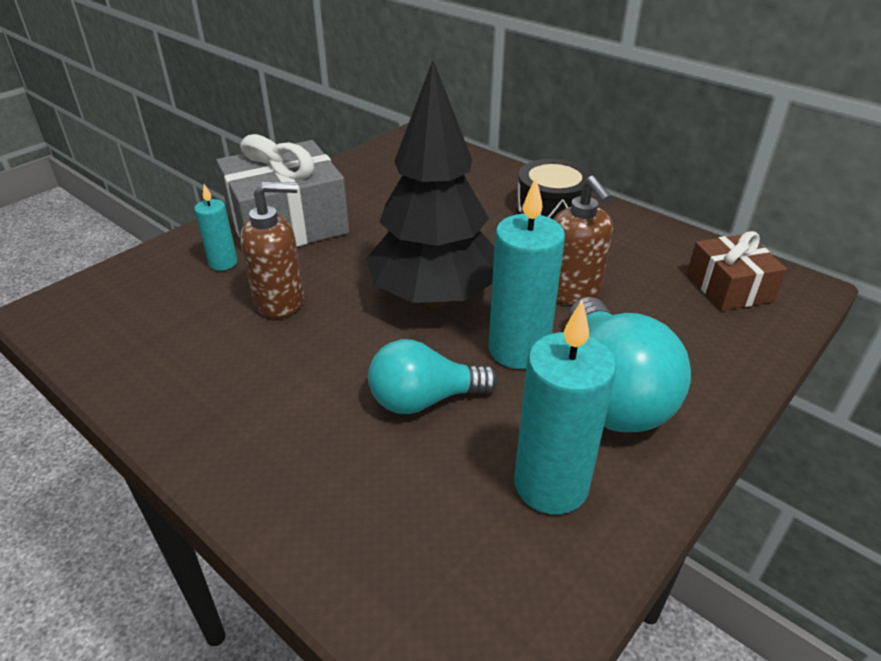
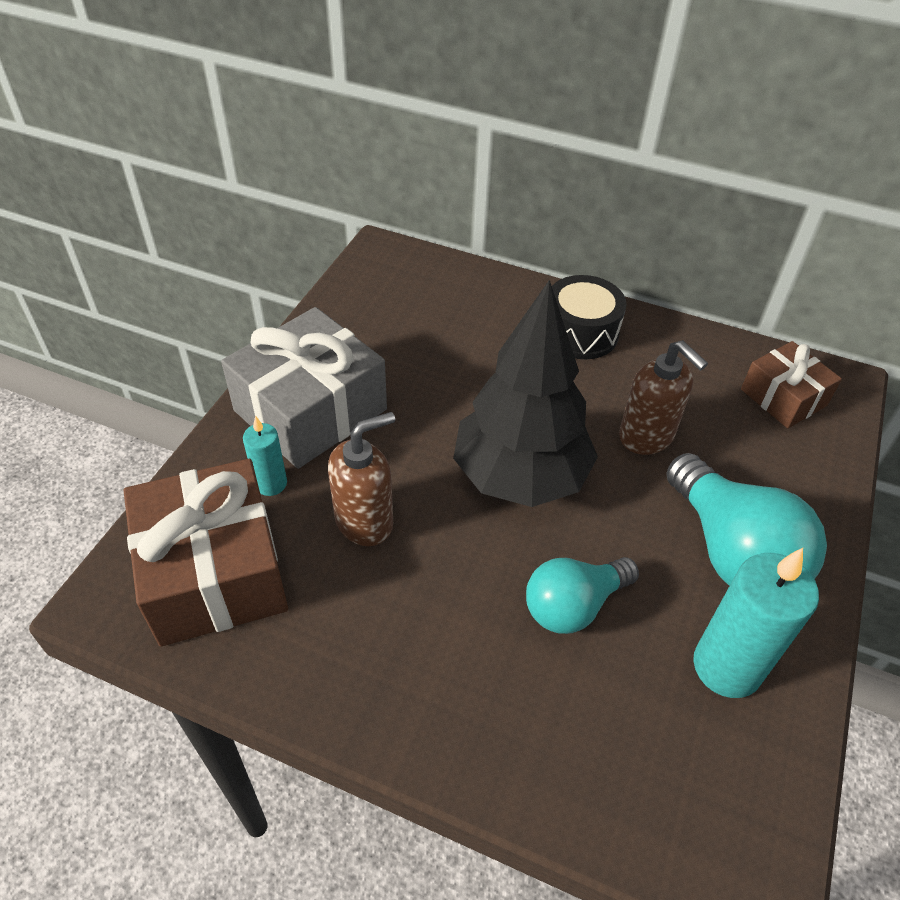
camera: 20 degrees left, 10 degrees up
(138, 310) = (214, 572): none -> brown gift
(518, 350) = (631, 522): turquoise candle -> none

